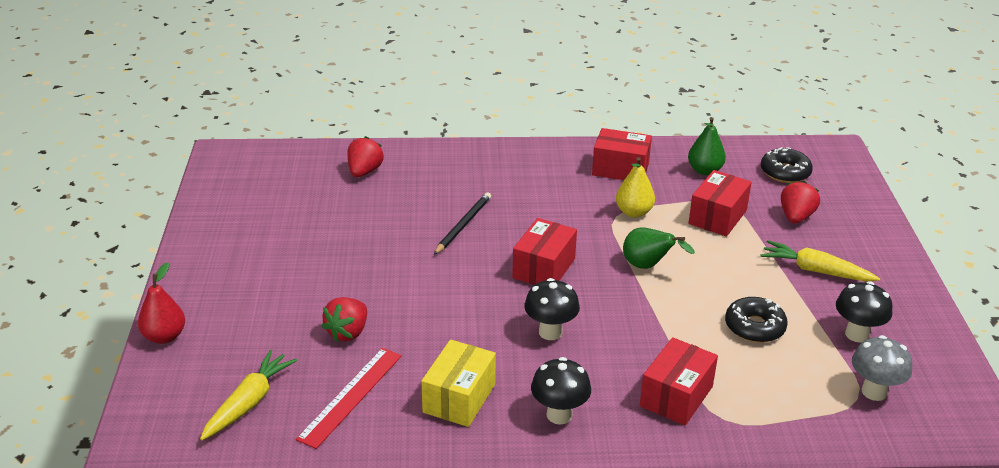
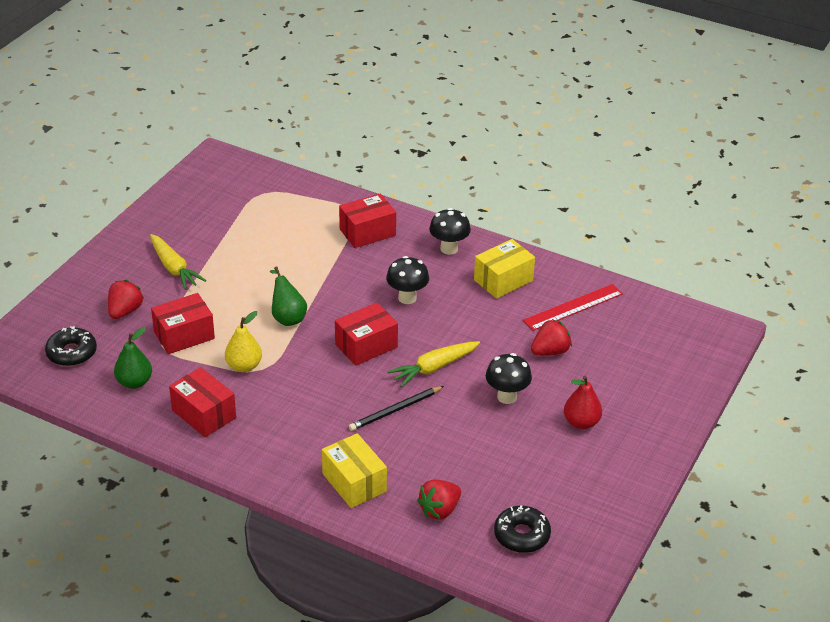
camera: 150 degrees left, 5 degrees up
(164, 336) = (689, 400): red pear -> red pear (581, 422)
(249, 402) = (643, 328): yellow carrot -> yellow carrot (434, 368)
(449, 166) = (354, 482): none -> yellow box
(754, 327) = (268, 250): black donut -> black donut (521, 535)
(796, 217) = (125, 311): red strawberry -> red strawberry turned 150 degrees clockwise
(857, 334) = (210, 222): black mushroom -> black mushroom (507, 397)
(874, 392) = (248, 192): grey mushroom -> none

